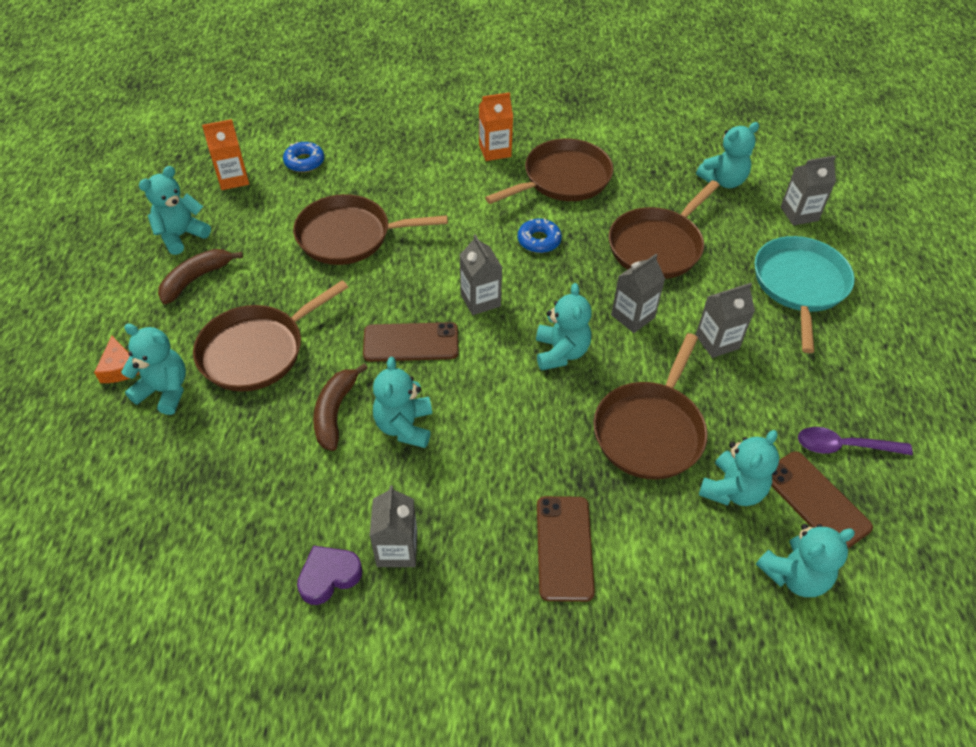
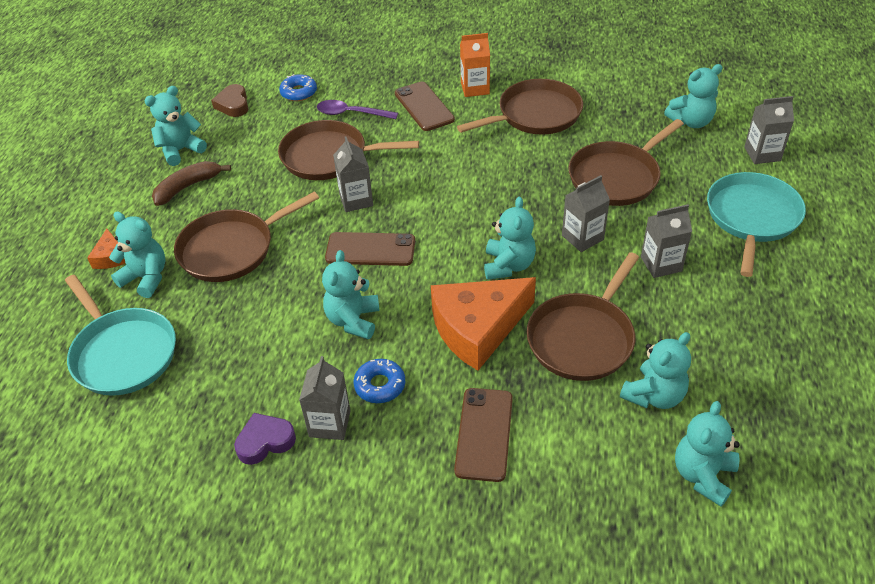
camera: 10 degrees right, 5 degrees down
(151, 483) = (123, 353): none -> turquoise pan
(233, 179) = (233, 105): orange carton -> brown heart
(335, 412) = (292, 304): brown banana -> none
(480, 300) = (440, 216): grey carton -> grey carton (356, 200)
(539, 240) = (503, 167): blue donut -> blue donut (380, 385)
(539, 427) = (477, 328): none -> orange cheese
(794, 575) = (703, 475): turquoise teddy bear -> turquoise teddy bear turned 135 degrees clockwise
(815, 501) = (735, 411): brown phone -> brown phone (424, 107)
(843, 446) = (772, 364): purple spoon -> purple spoon (351, 113)

